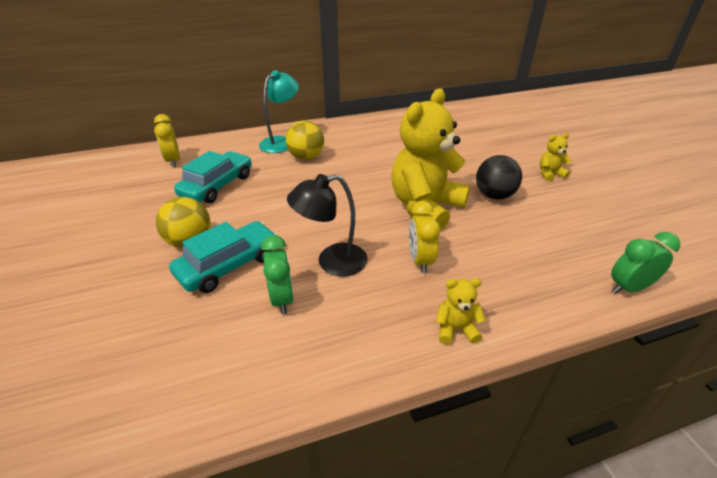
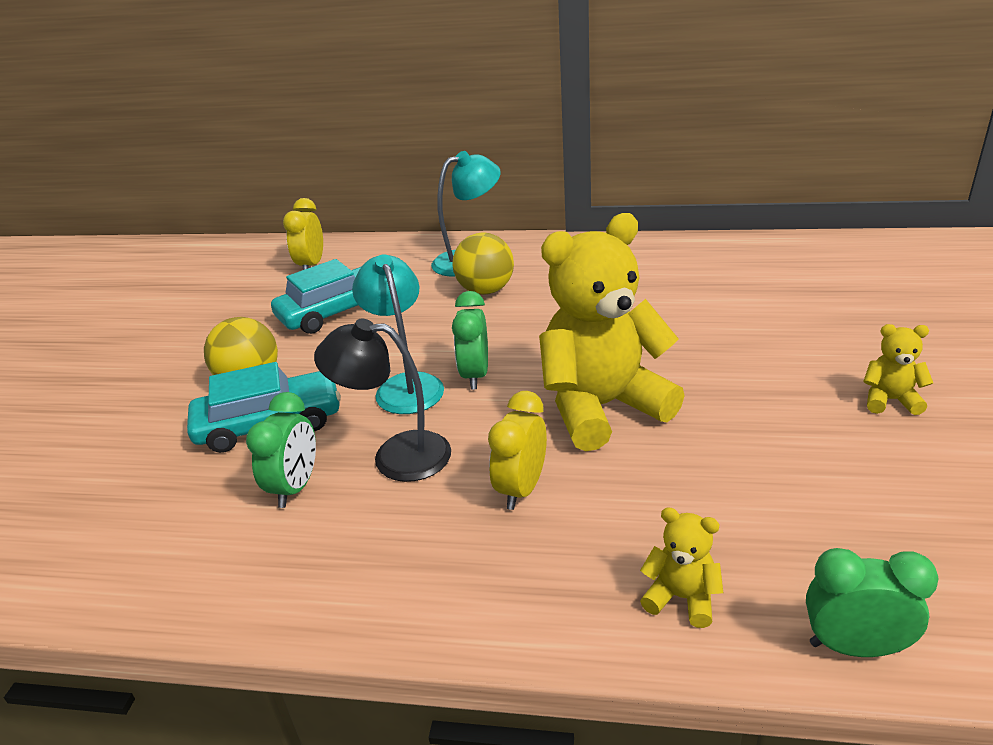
camera: 30 degrees right, 5 degrees down
(303, 220) = (406, 385): none -> turquoise lamp
(341, 205) = (475, 375): none -> green clock
(455, 329) = (486, 607): yellow teddy bear -> yellow teddy bear (681, 598)
(494, 195) = (740, 415): black ball -> none

